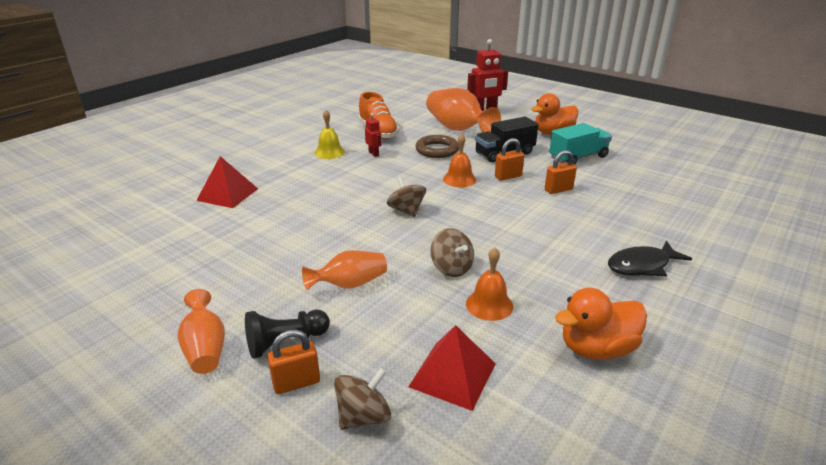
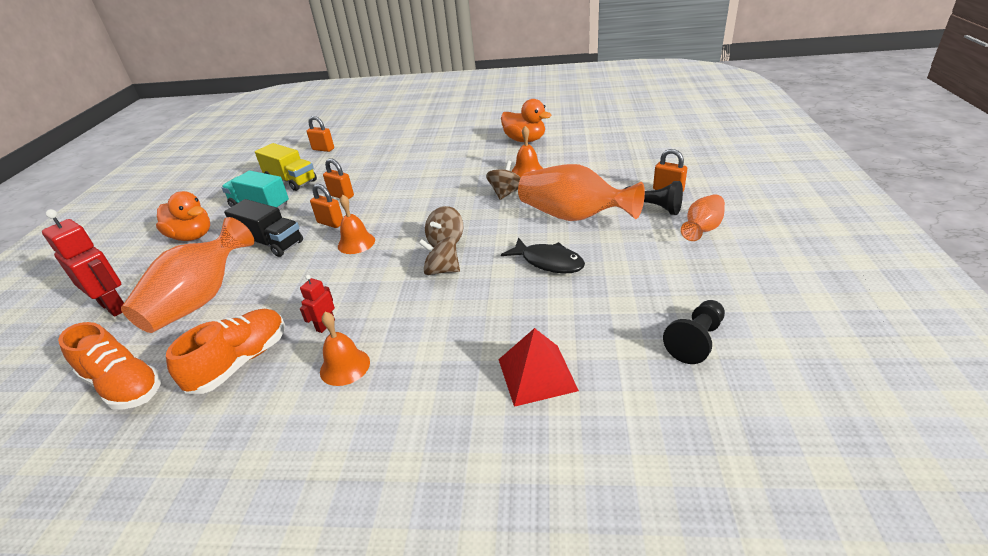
camera: 120 degrees left, 5 degrees up
(142, 253) = (695, 341): none -> black pawn
(329, 152) = (345, 366): yellow bell -> orange bell
(350, 284) = (573, 216): orange vase -> orange vase, size x1.78
(363, 416) = (653, 167): brown spinning top -> brown spinning top (442, 270)
(403, 111) = (124, 386): none -> orange shoe
(437, 150) = (285, 285): brown ring -> none
(453, 375) = (595, 160): red pyramid -> none
(624, 175) = (291, 181): none -> yellow truck
(642, 265) = (431, 148): black fish -> black fish (548, 262)
(704, 203) = (323, 149): none -> orange padlock

